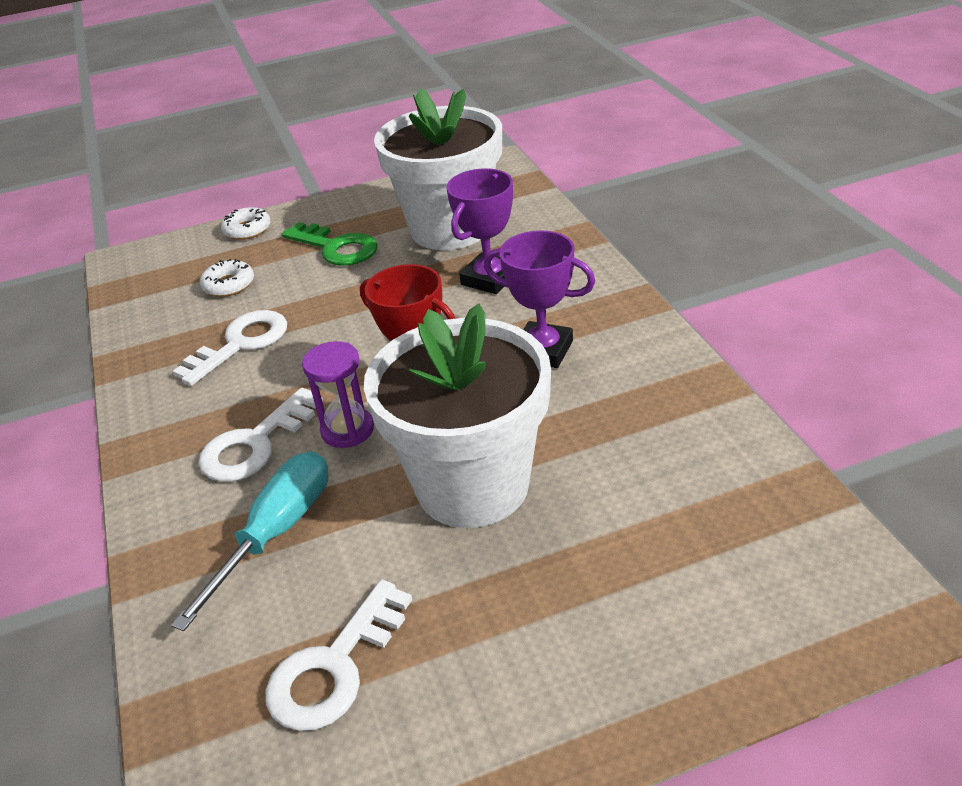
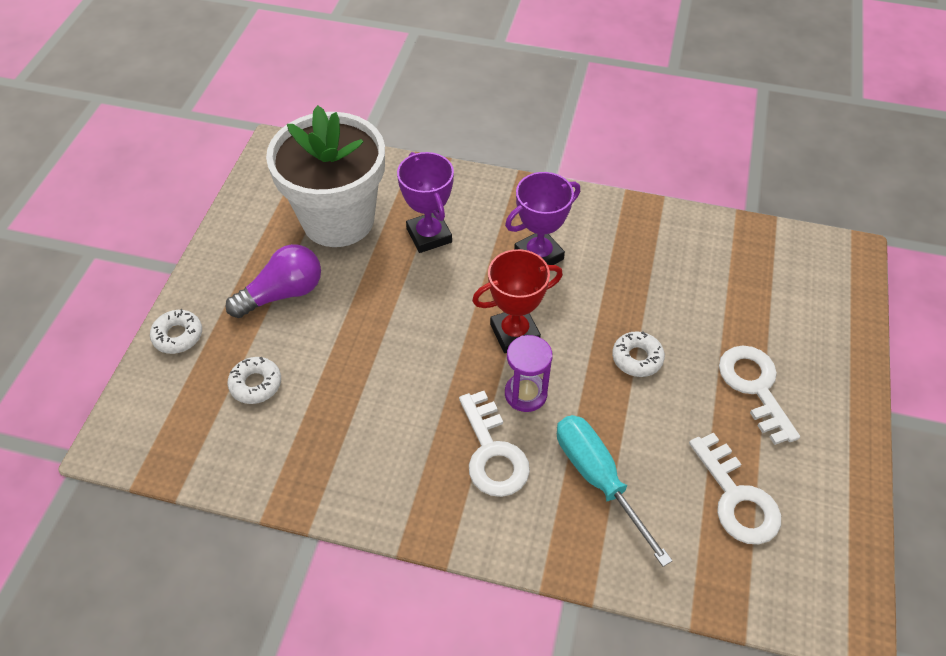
camera: 60 degrees left, 15 degrees up
(241, 344) = (354, 411): white key -> white key (754, 387)
(336, 248) = (283, 294): green key -> purple light bulb
(472, 485) = (637, 358): white flower pot -> white donut

